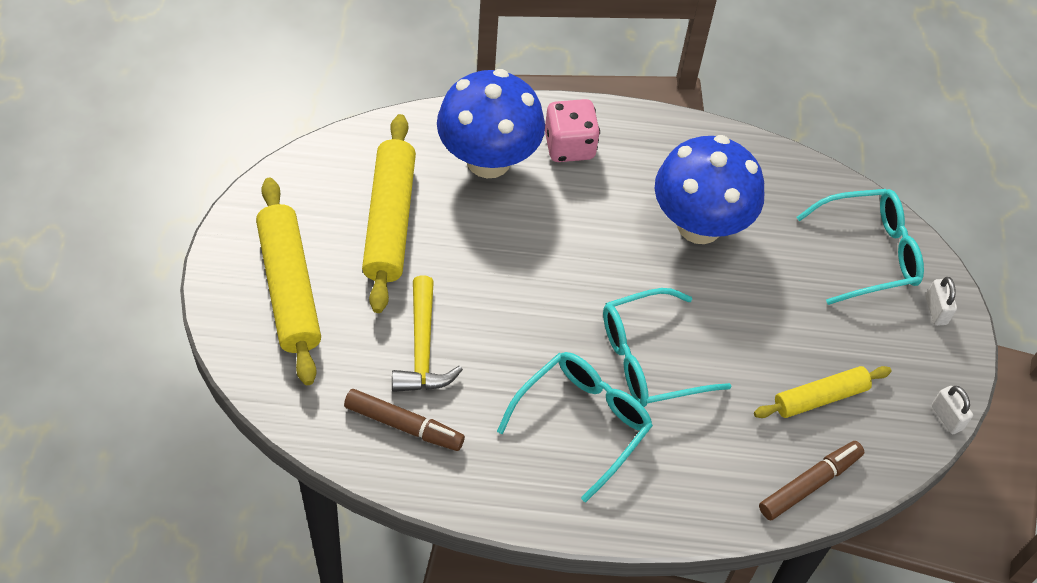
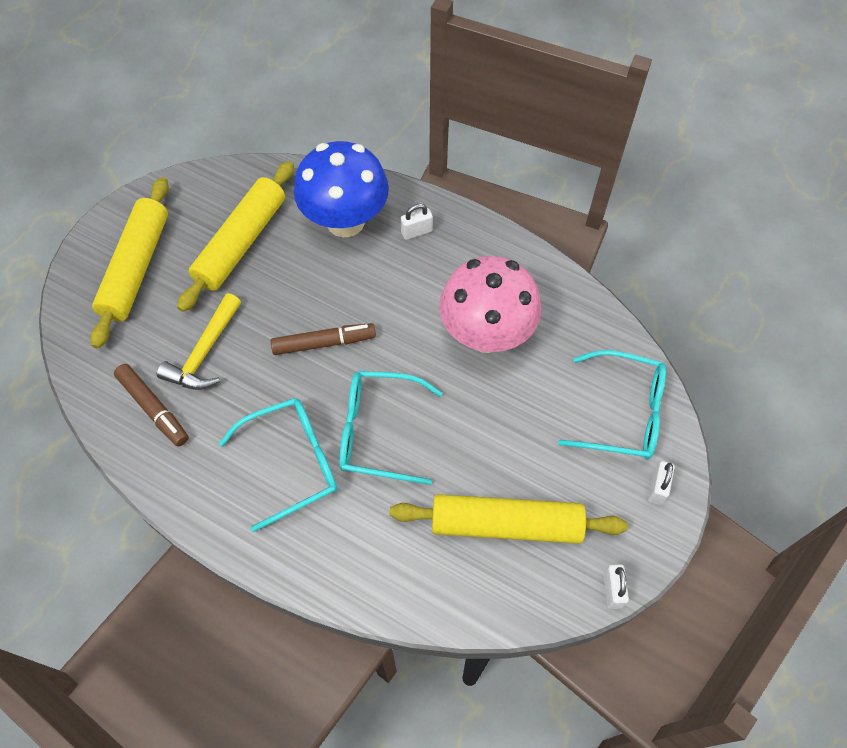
camera: 30 degrees right, 5 degrees up
(569, 145) = (416, 232): pink dice -> white padlock
(699, 225) = (486, 334): blue mushroom -> pink mushroom
(809, 484) = (452, 597): brown marker -> brown marker (324, 343)
(820, 397) = (505, 524): yellow rolling pin -> yellow rolling pin, size x1.63

